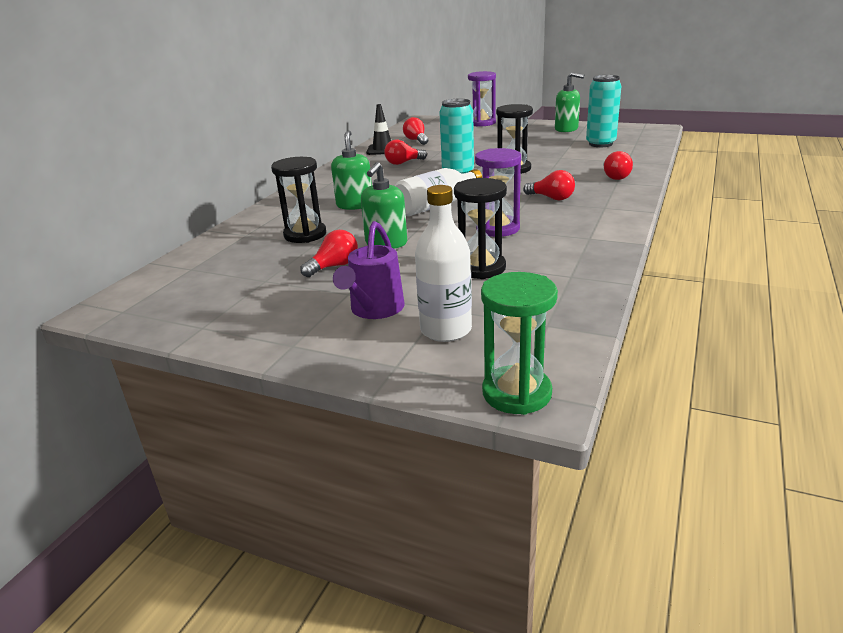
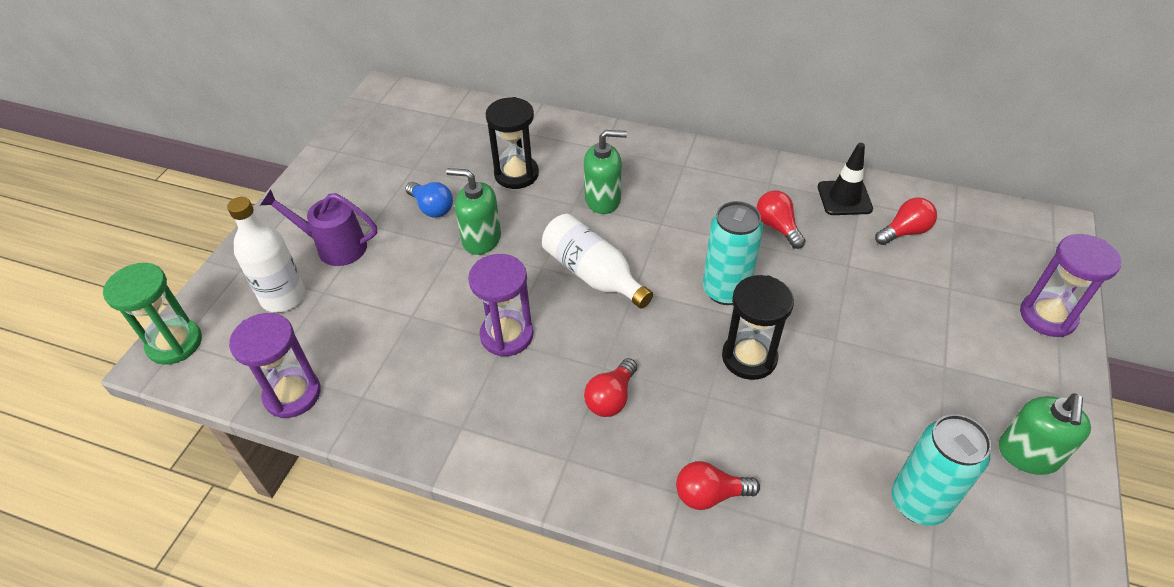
camera: 85 degrees right, 20 degrees up
(334, 266) = (432, 208): red light bulb -> blue light bulb
(481, 268) = (400, 320): black hourglass -> none
(575, 307) = (292, 394): none -> purple hourglass

